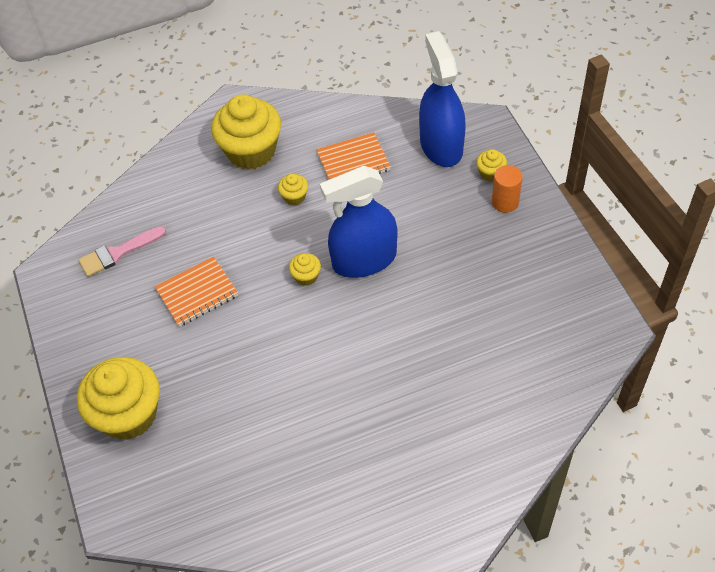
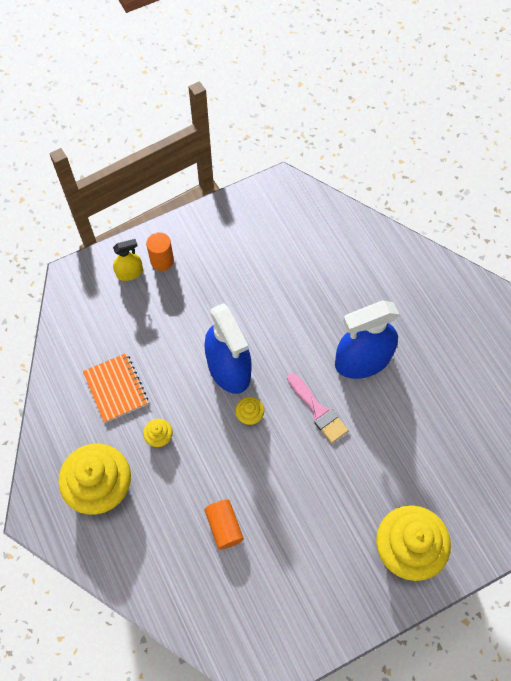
camera: 100 degrees left, 10 degrees up
(118, 253) = (233, 600): pink brush -> pink brush (318, 410)
(191, 248) = (224, 526): none -> orange cylinder
(197, 293) = (275, 511): orange notebook -> none
(441, 145) = (97, 313): blue spray bottle -> blue spray bottle (362, 360)
(490, 173) = (129, 272): yellow cupcake -> yellow spray bottle

